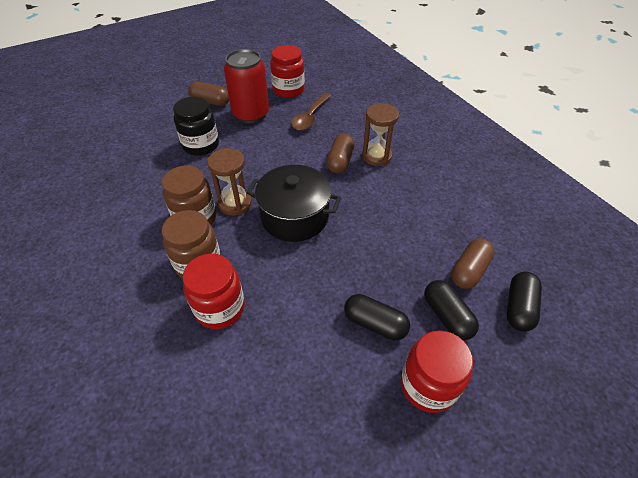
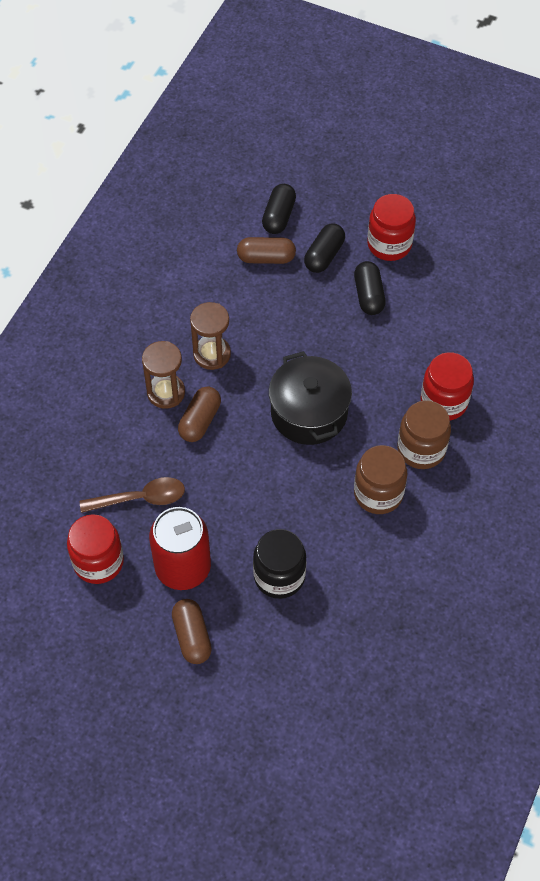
camera: 125 degrees left, 10 degrees up
(235, 203) = (334, 474): brown hourglass -> brown hourglass (212, 354)
(340, 161) = (200, 421): brown capsule -> brown capsule turned 45 degrees counterclockwise
(518, 308) = (279, 216): black capsule -> black capsule turned 60 degrees counterclockwise

